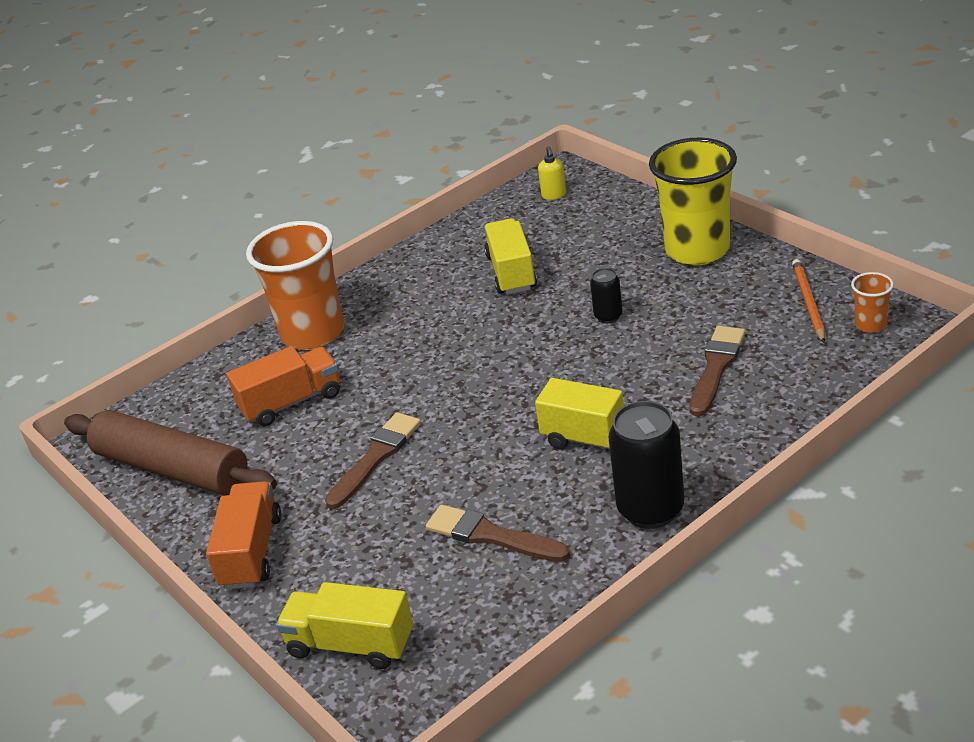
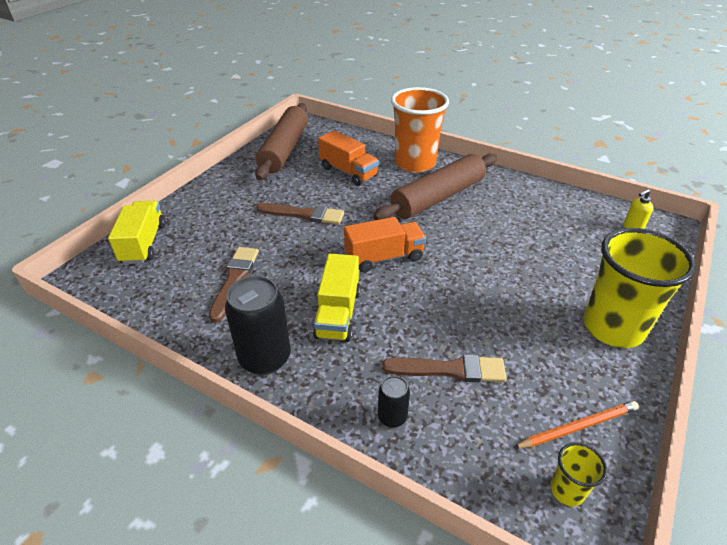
camera: 65 degrees right, 5 degrees up
(251, 552) = (220, 191): orange truck -> orange truck (384, 257)
(410, 325) = (438, 197): none -> brown rolling pin
(511, 272) = (519, 228): yellow truck -> none
(608, 316) = (490, 289): black can -> black can (392, 417)
(870, 325) = (567, 490): orange cup -> yellow cup

